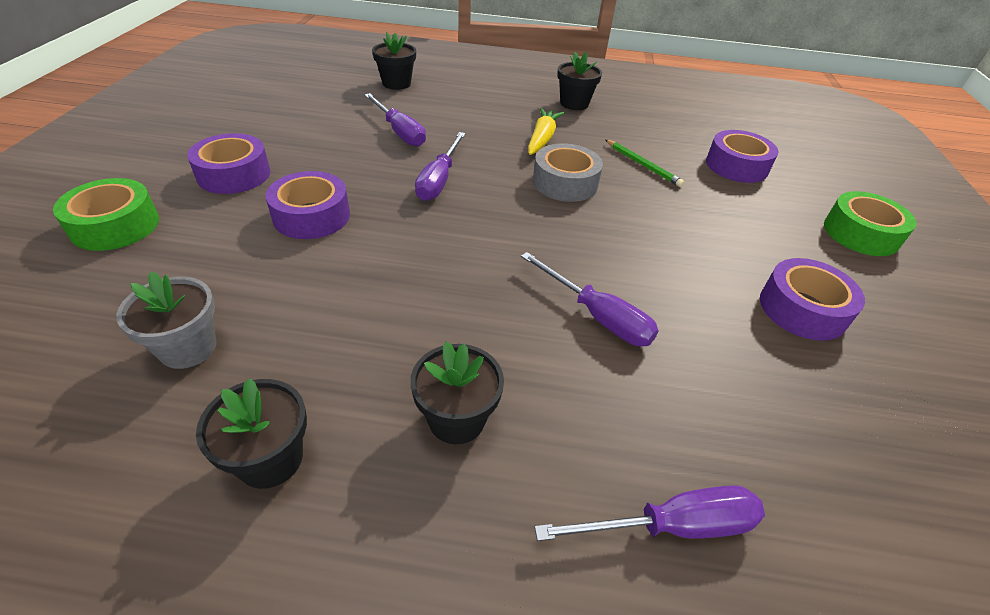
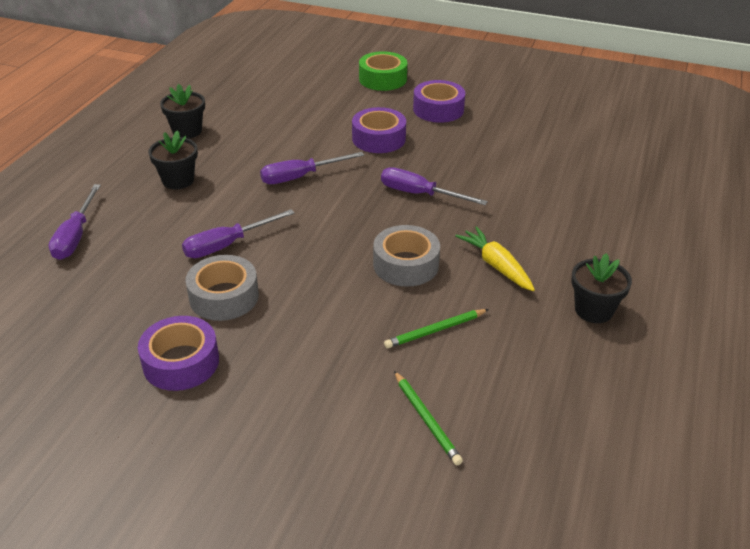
camera: 105 degrees right, 5 degrees down
(188, 348) = (268, 108): grey flower pot -> none
(396, 83) = (621, 183): black flower pot -> none
(399, 132) = (507, 180): purple screwdriver -> purple screwdriver (300, 177)
(542, 139) = (496, 266): yellow carrot -> yellow carrot turned 150 degrees counterclockwise
(689, 298) = (224, 297): none -> grey tape
(736, 166) = (426, 419): purple tape -> green pencil
(860, 233) = (261, 477): green tape -> none

